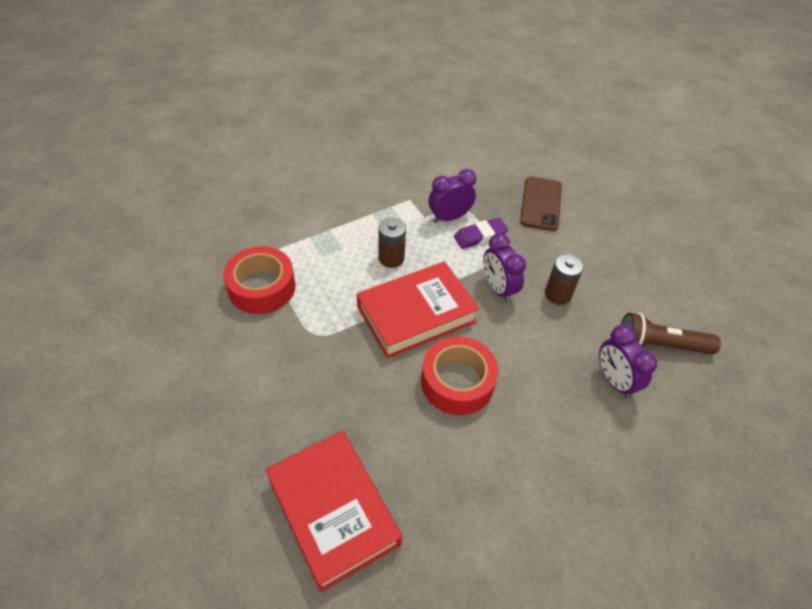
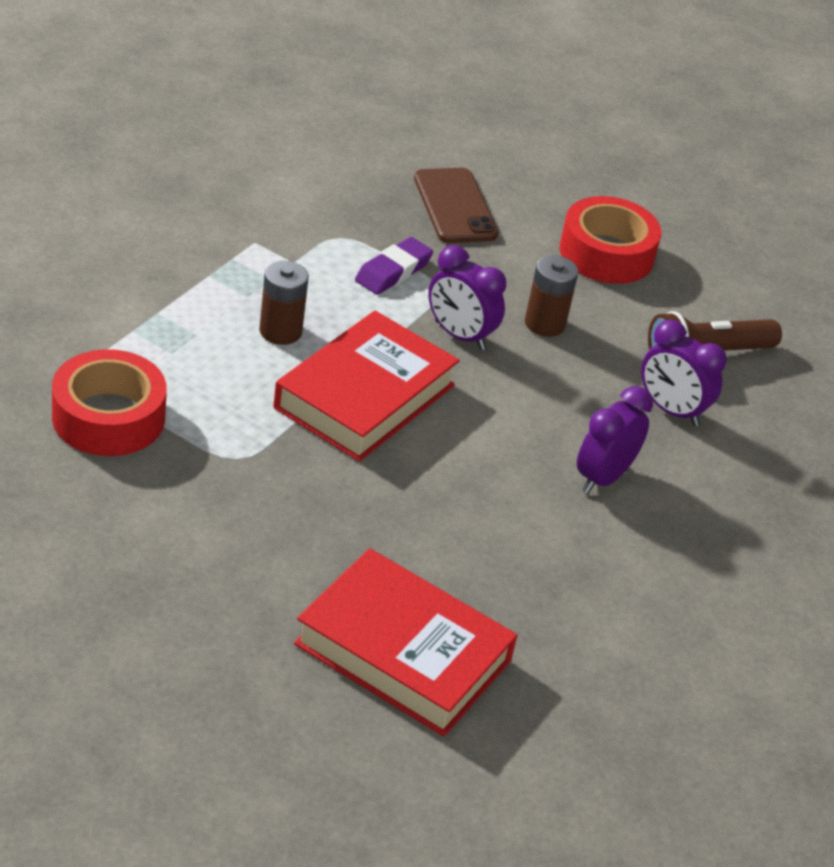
camera: 30 degrees left, 10 degrees down
(449, 217) = (332, 255): purple clock -> purple clock (603, 477)
(457, 382) = (472, 464): red tape -> red tape (606, 253)

